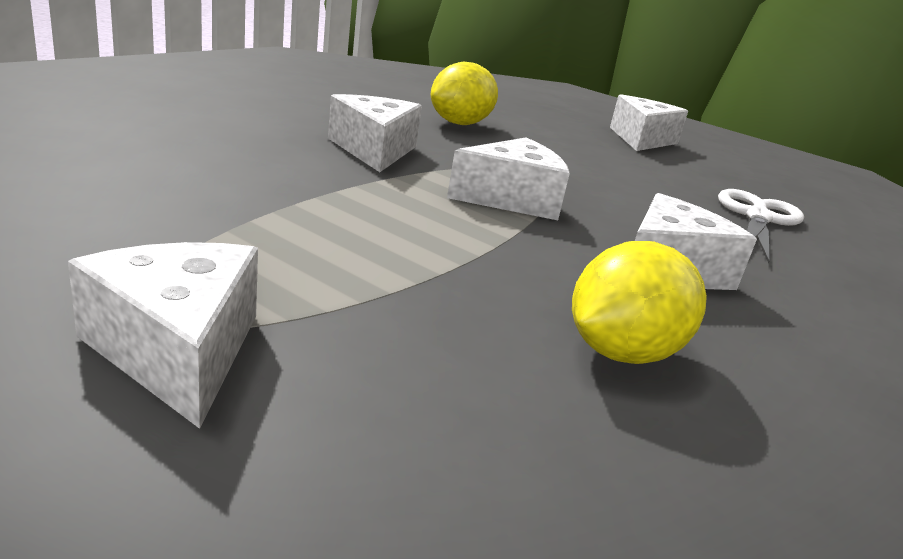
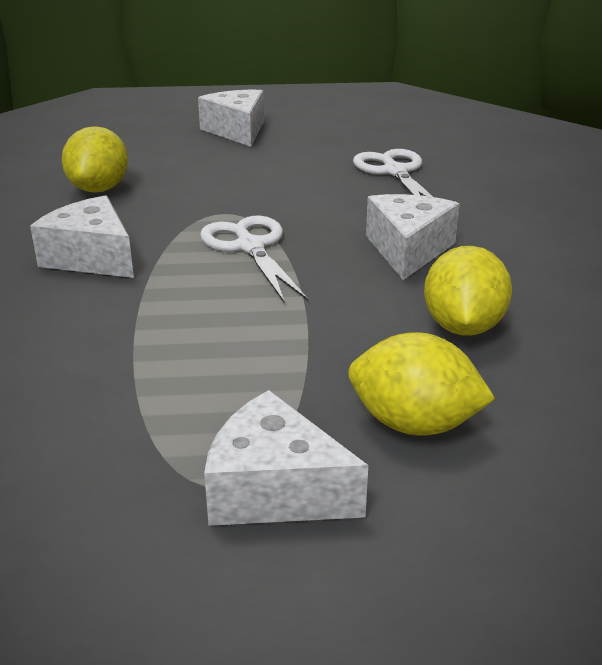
camera: 35 degrees left, 5 degrees up
(408, 392) = (414, 424): none -> yellow lemon
(512, 199) = (250, 247): white cheese -> white scissors

